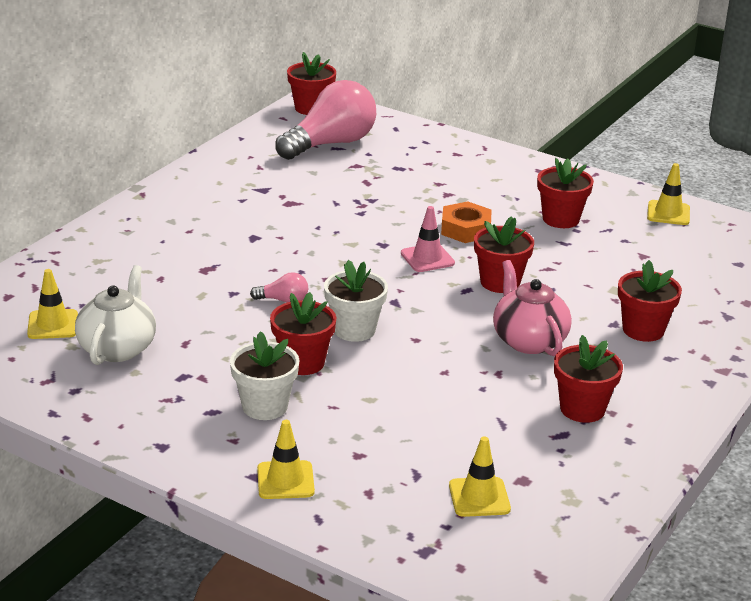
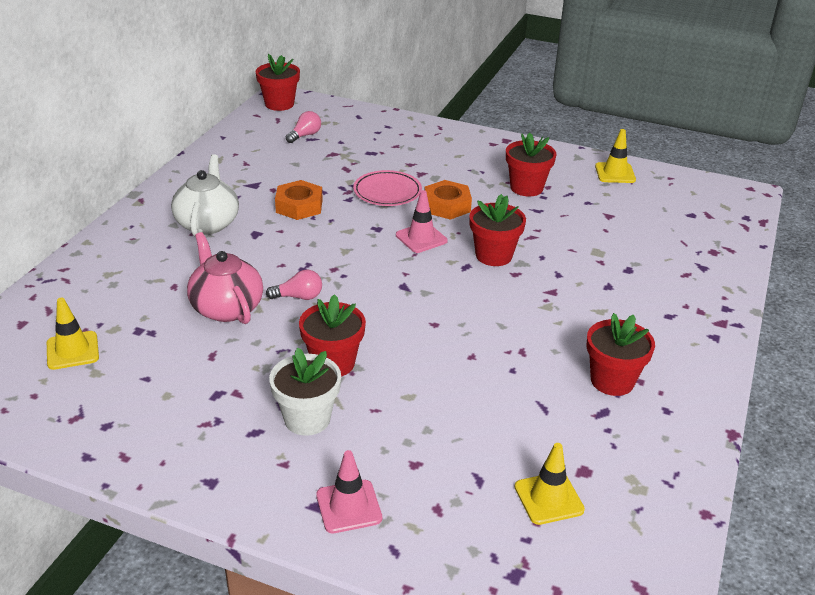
camera: 10 degrees left, 5 degrees up
(118, 348) = (144, 370): white teapot -> white teapot (207, 223)
(285, 480) = (349, 506): yellow traffic cone -> pink traffic cone
(306, 215) = (299, 206): none -> orange nut
(331, 144) = (305, 135): pink light bulb -> pink light bulb, size x0.42
(354, 330) = (374, 321): white flower pot -> none
(404, 210) = (387, 192): none -> pink plate
(528, 340) = (538, 313): pink teapot -> pink teapot (226, 308)
(643, 330) = (636, 289): red flower pot -> none

